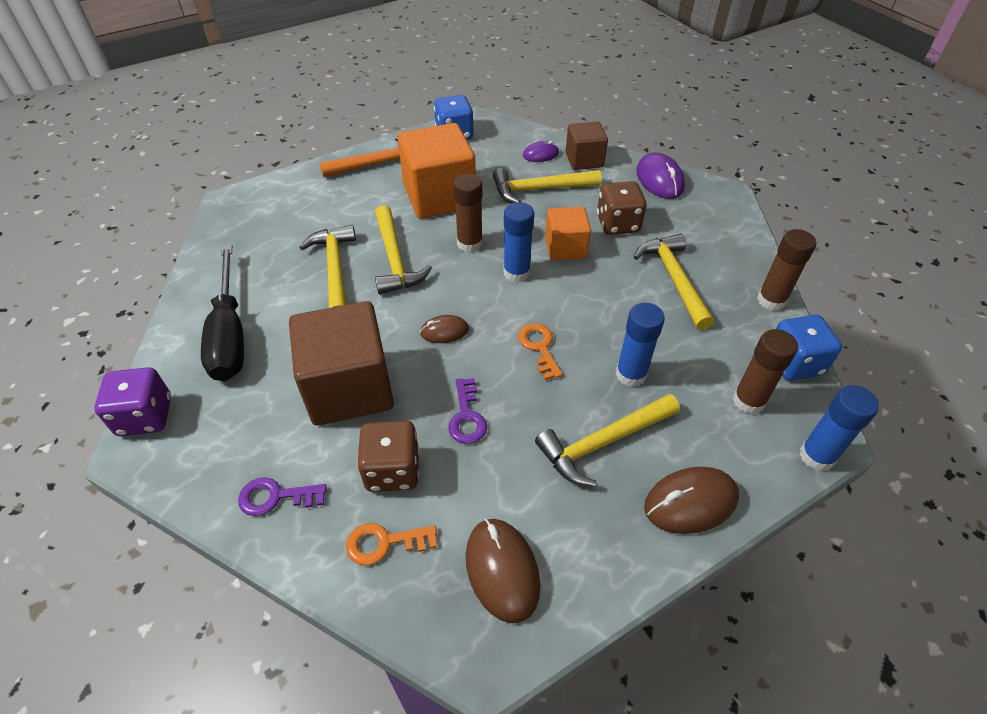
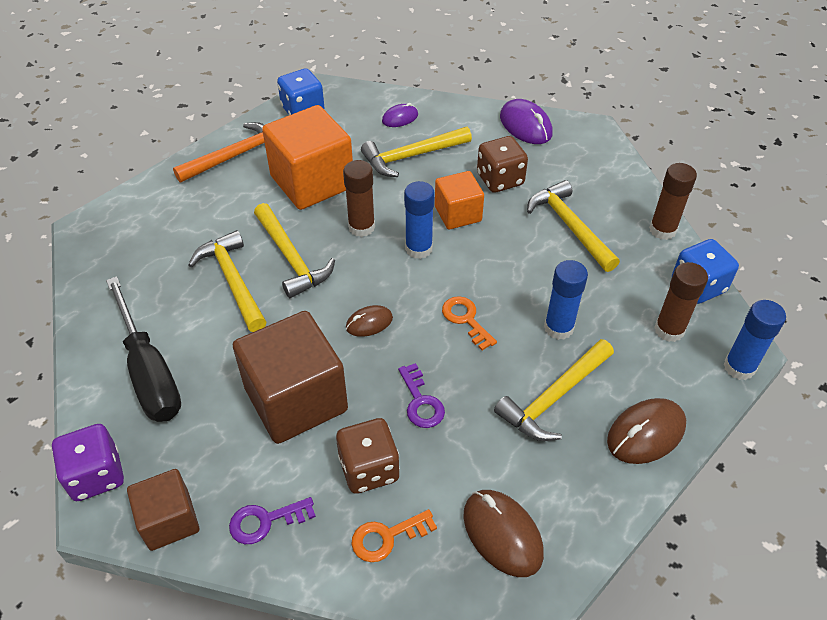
camera: 15 degrees left, 0 degrees up
(584, 160) = (445, 116): brown cube -> brown cube (169, 520)

